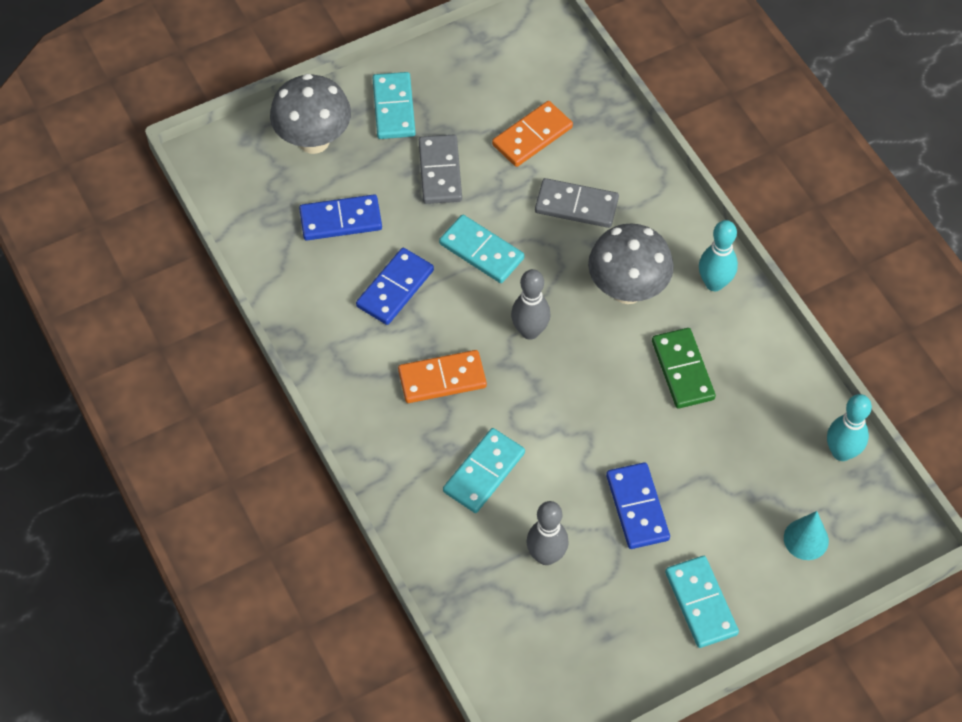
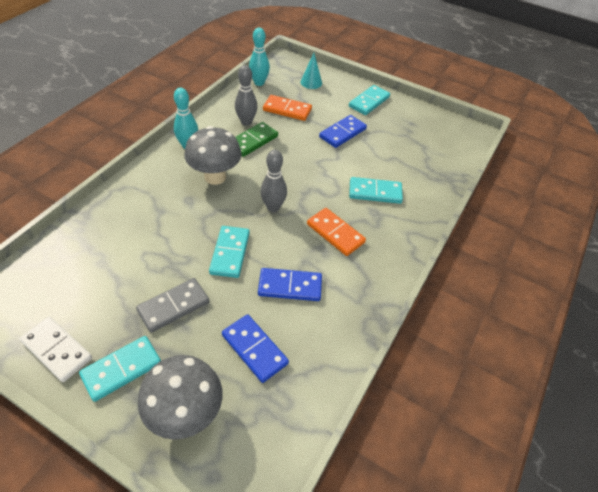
camera: 125 degrees left, 10 degrees down
(449, 66) = (57, 350): none -> white domino
(532, 136) = (113, 265): orange domino -> orange domino (287, 110)
(546, 556) = (395, 154): grey bowling pin -> grey bowling pin (246, 122)
(576, 205) = (164, 220): grey domino -> none

